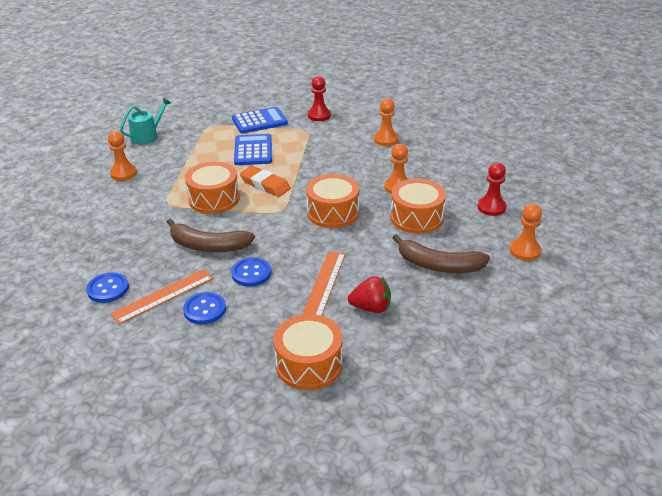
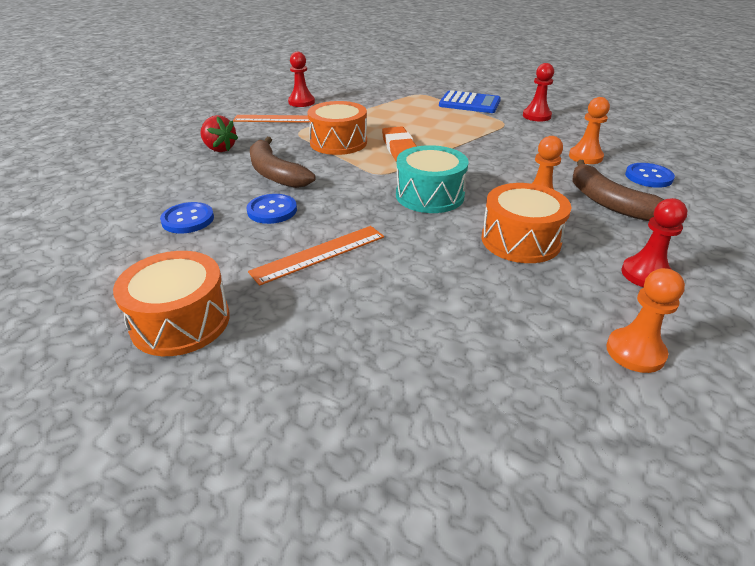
camera: 40 degrees right, 0 degrees up
(108, 289) = (156, 170): blue button -> blue button (648, 177)
(123, 173) = (301, 102): orange pawn -> red pawn
(147, 136) = (359, 86): turquoise watering can -> none
(163, 296) = (179, 193): orange ruler -> orange ruler (280, 119)
(253, 150) = (429, 121): blue calculator -> none
(333, 212) = (429, 195): orange drum -> turquoise drum
(371, 308) = (329, 304): red strawberry -> red strawberry (219, 149)
(438, 265) = (477, 303): brown banana -> brown banana (608, 202)

